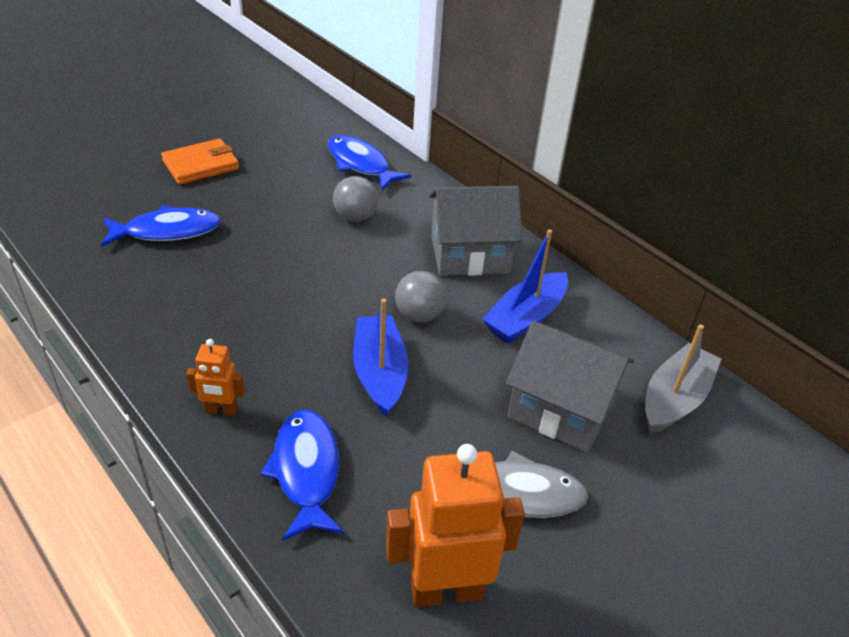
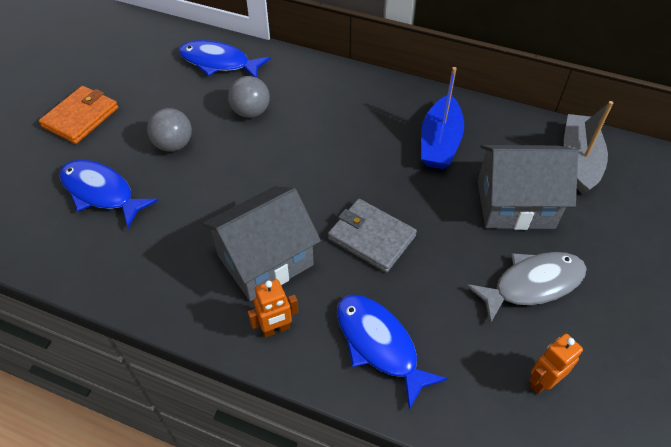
camera: 25 degrees left, 10 degrees up
(167, 231) = (101, 192): blue fish -> blue fish turned 105 degrees counterclockwise
(379, 373) = (371, 237): blue boat -> grey wallet
(419, 315) = (363, 175): grey ball -> grey ball (174, 144)
(446, 590) = (542, 381): orange robot -> orange robot, size x0.51
(469, 254) = (362, 107): grey house -> grey house (265, 260)

